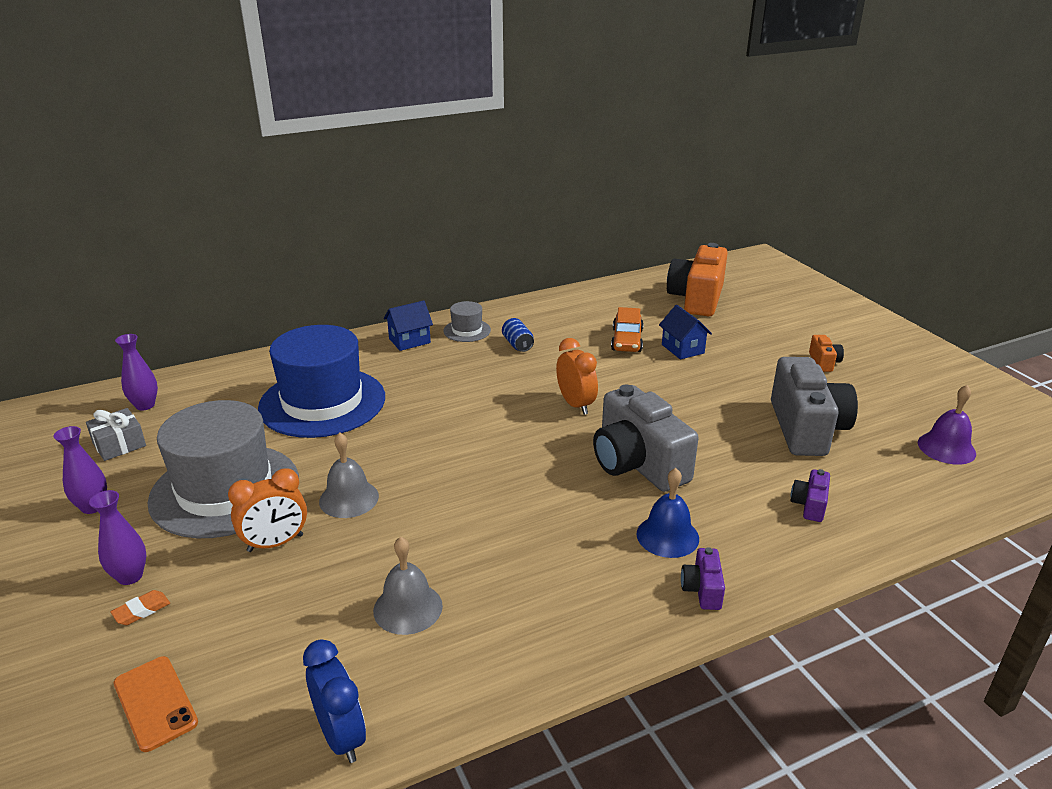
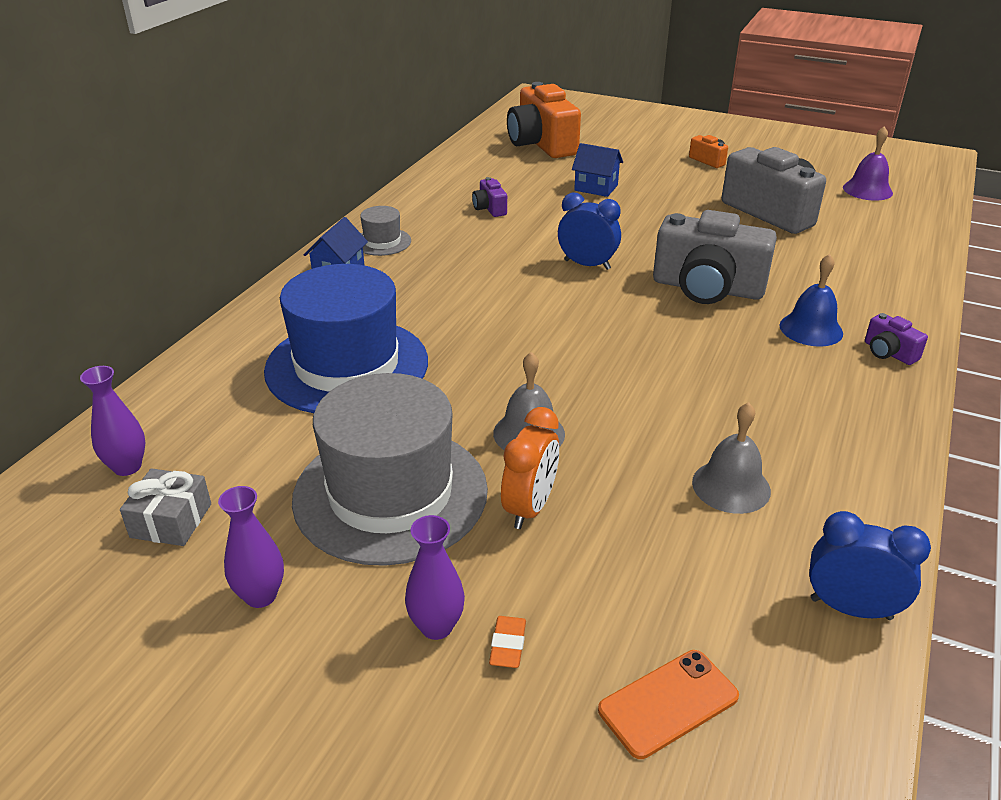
camera: 40 degrees left, 5 degrees up
(155, 703) = (668, 703): orange phone -> orange phone turned 45 degrees counterclockwise
(517, 344) = (452, 236): blue can -> none
(575, 404) = (587, 265): orange clock -> blue clock
(627, 340) = (541, 197): orange car -> none
(809, 505) = (856, 263): purple camera -> purple camera (490, 208)

